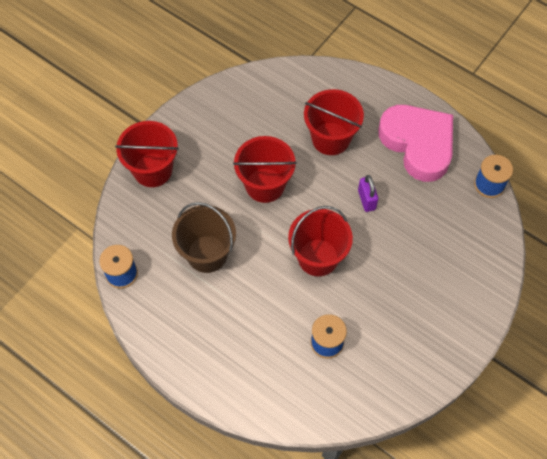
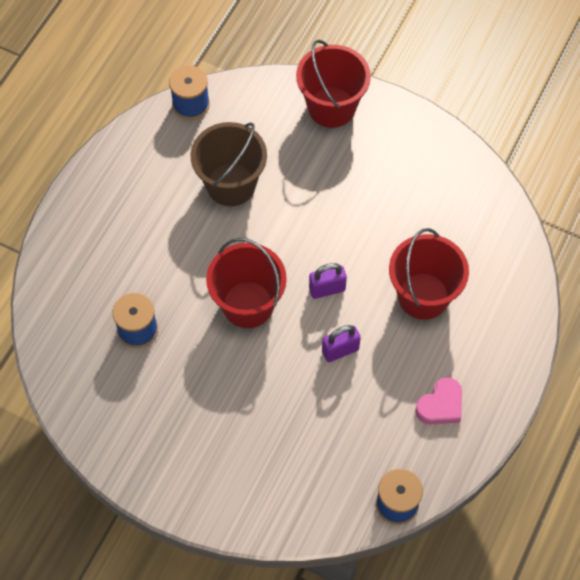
camera: 80 degrees right, 0 degrees up
(265, 185) = (337, 230): red bucket -> none
(314, 200) = (327, 289): none -> purple padlock
(418, 144) = (441, 405): pink heart -> pink heart, size x0.45

